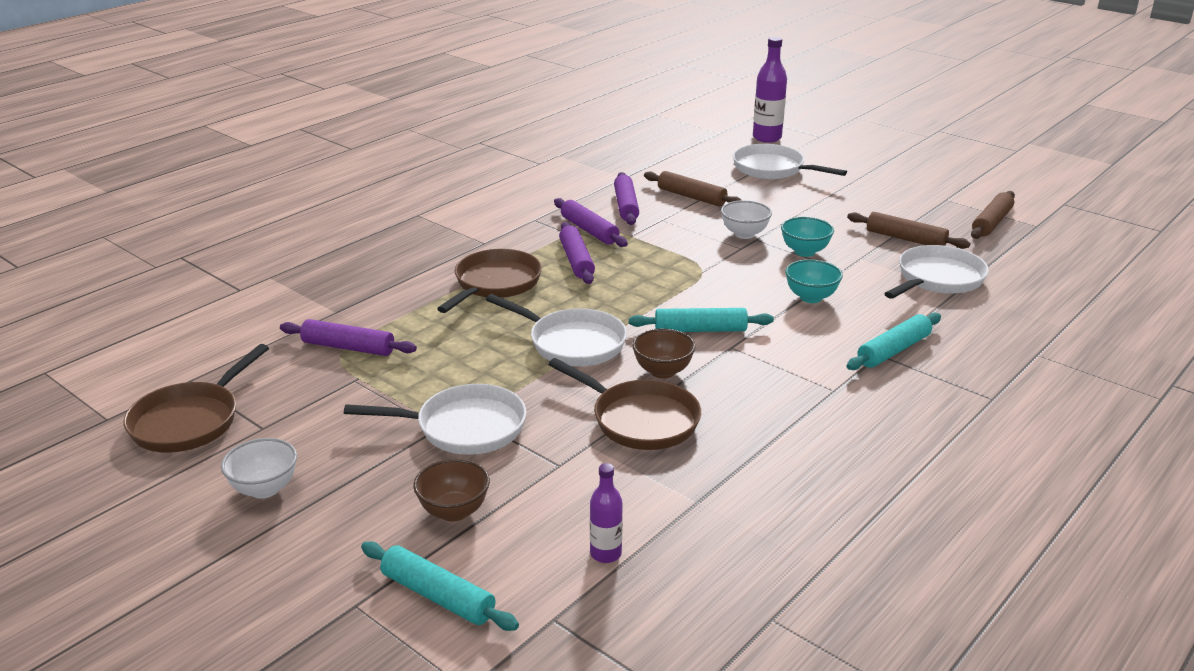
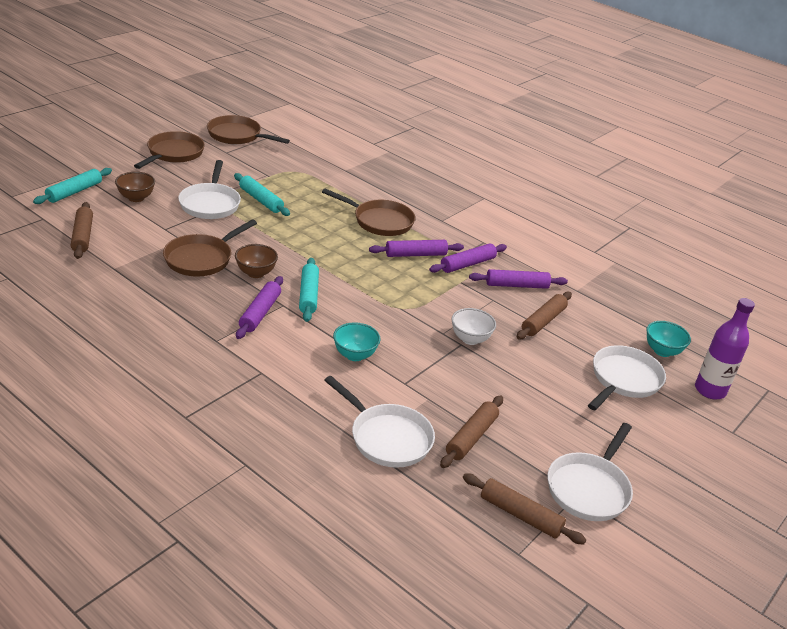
camera: 85 degrees right, 5 degrees up
(264, 489) = (173, 153): white bowl -> brown pan
(348, 347) = (303, 173): purple rolling pin -> purple rolling pin (260, 313)
(572, 343) = (297, 243): white pan -> white pan (589, 488)
(605, 554) = (83, 236): purple bottle -> brown rolling pin
(805, 252) = (438, 367): turquoise bowl -> turquoise bowl (662, 351)
(893, 350) = (265, 381): turquoise rolling pin -> turquoise rolling pin (261, 200)

